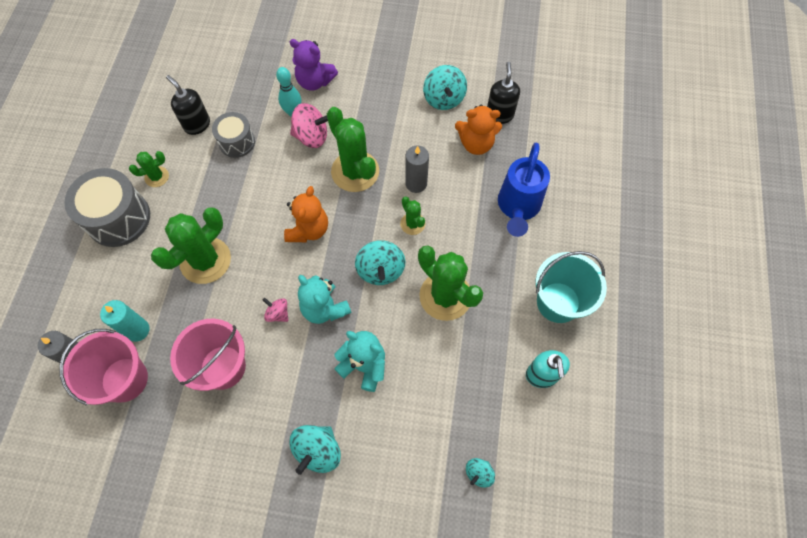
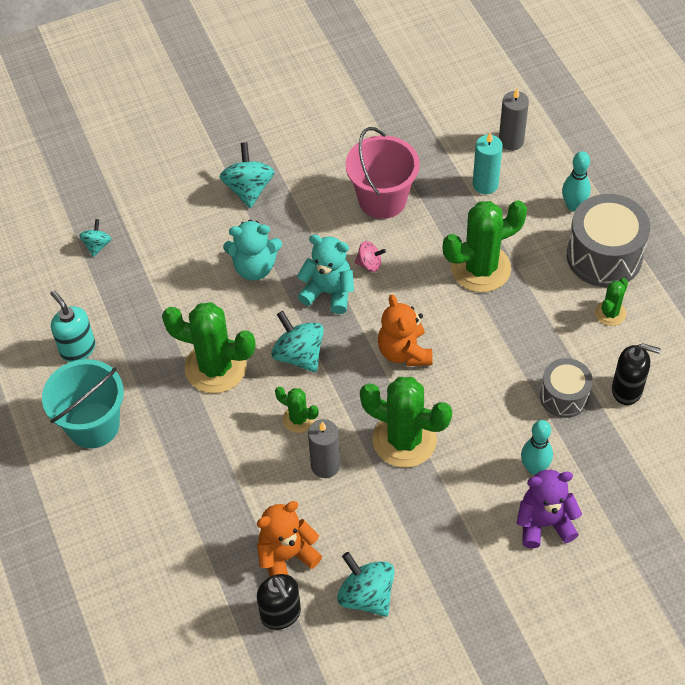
camera: 150 degrees right, 10 degrees down
(97, 270) = (573, 206): none -> turquoise bowling pin
(124, 379) = (458, 148): pink bucket -> none
(205, 260) = (481, 268): green cactus -> green cactus turned 60 degrees clockwise
(311, 136) = (487, 451): pink spinning top -> none
(518, 207) = (191, 504): blue watering can -> none

